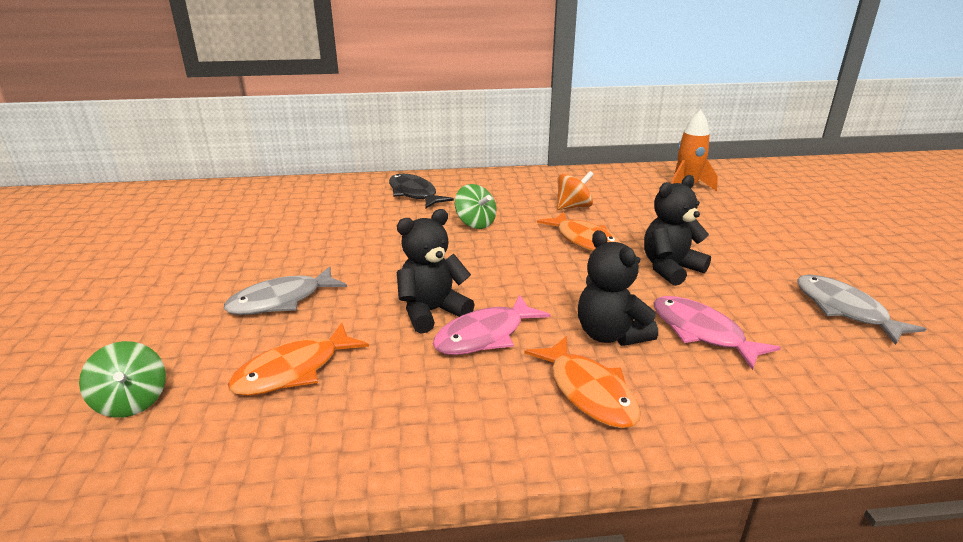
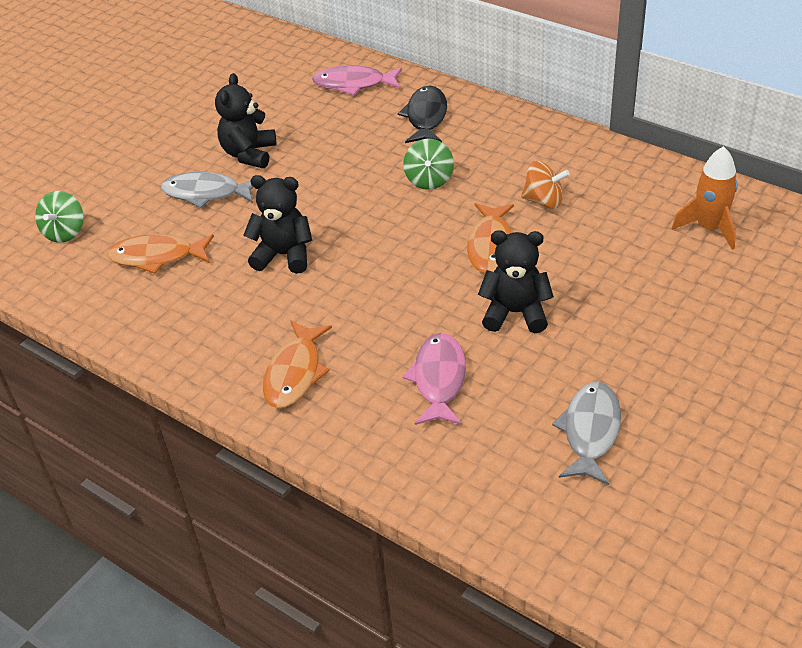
camera: 45 degrees right, 15 degrees up
(485, 335) = (291, 294): pink fish -> pink fish (353, 84)
(610, 334) = (372, 342): black teddy bear -> black teddy bear (249, 154)

